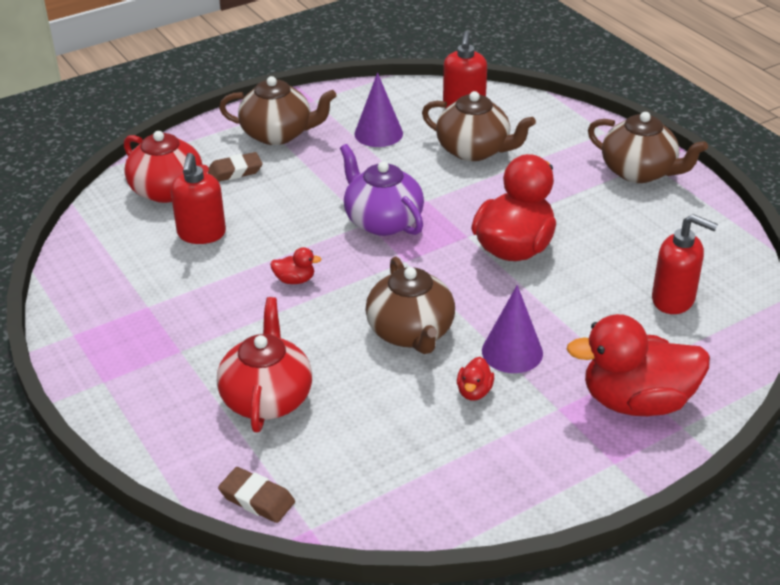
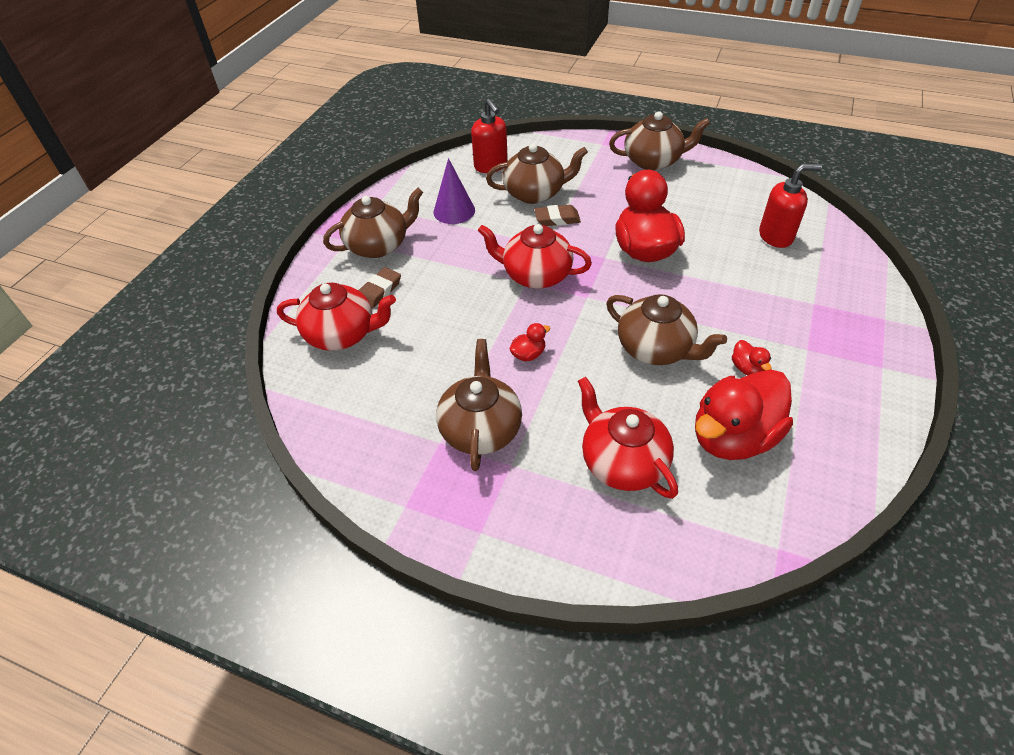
camera: 35 degrees left, 10 degrees up
(188, 314) = (481, 429): none -> brown teapot
(201, 234) = (412, 356): red soap dispenser -> none
(257, 499) = (715, 551): brown eraser -> brown eraser (557, 219)
(382, 221) = (536, 275): purple teapot -> red teapot
(512, 352) = (733, 325): purple cone -> none
(637, 401) = (842, 316): red duck -> red duck (733, 437)

